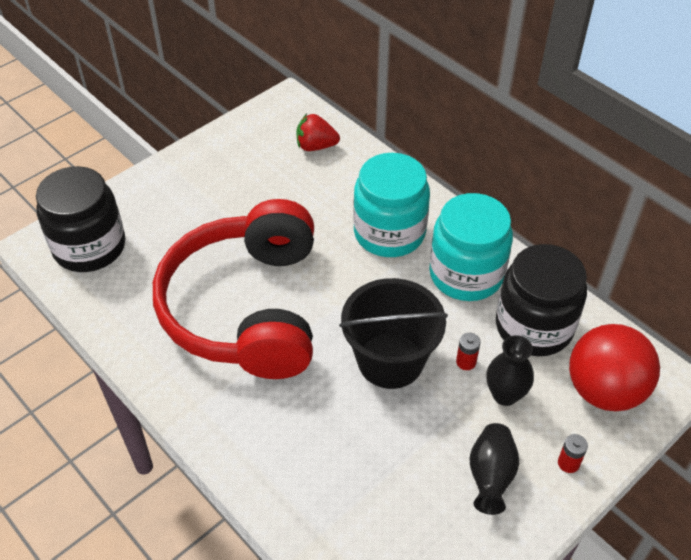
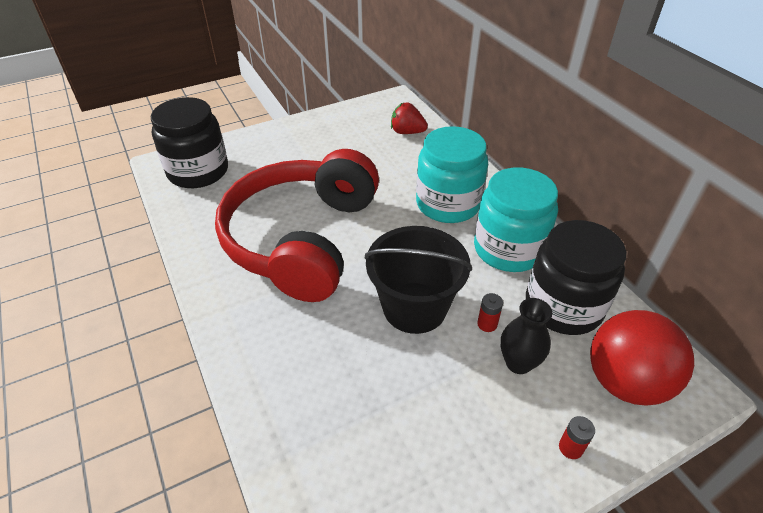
camera: 15 degrees right, 5 degrees down
(490, 476) = (482, 441): black vase -> none

